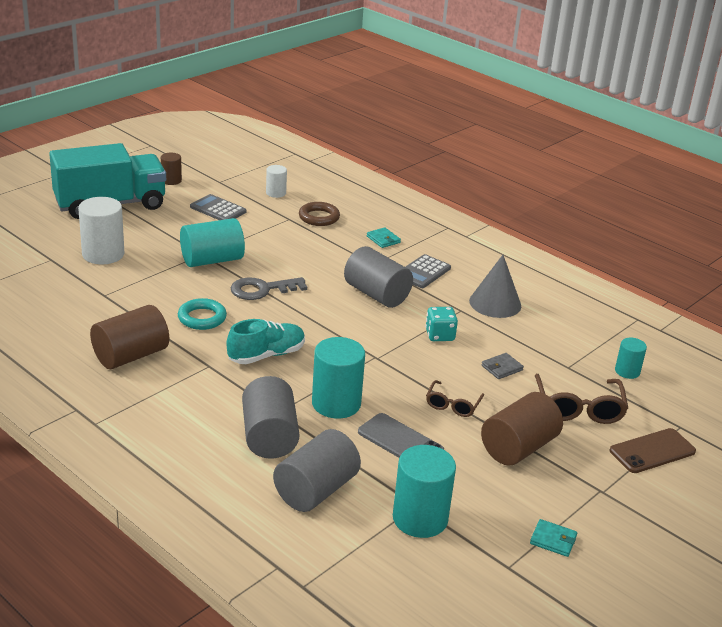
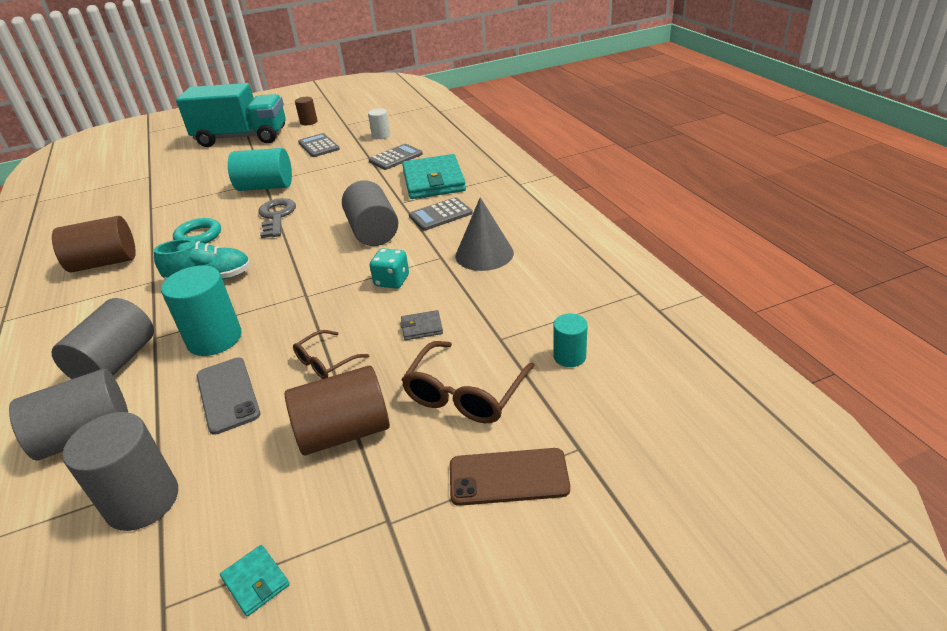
camera: 30 degrees right, 5 degrees up
(103, 254) = (190, 175): white cylinder -> none
(262, 290) = (276, 216): grey key -> grey key turned 75 degrees clockwise
(319, 217) = (395, 158): brown ring -> grey calculator
(383, 239) = (434, 181): turquoise wallet -> turquoise wallet, size x2.37
(420, 518) = (142, 501): turquoise cylinder -> grey cylinder

